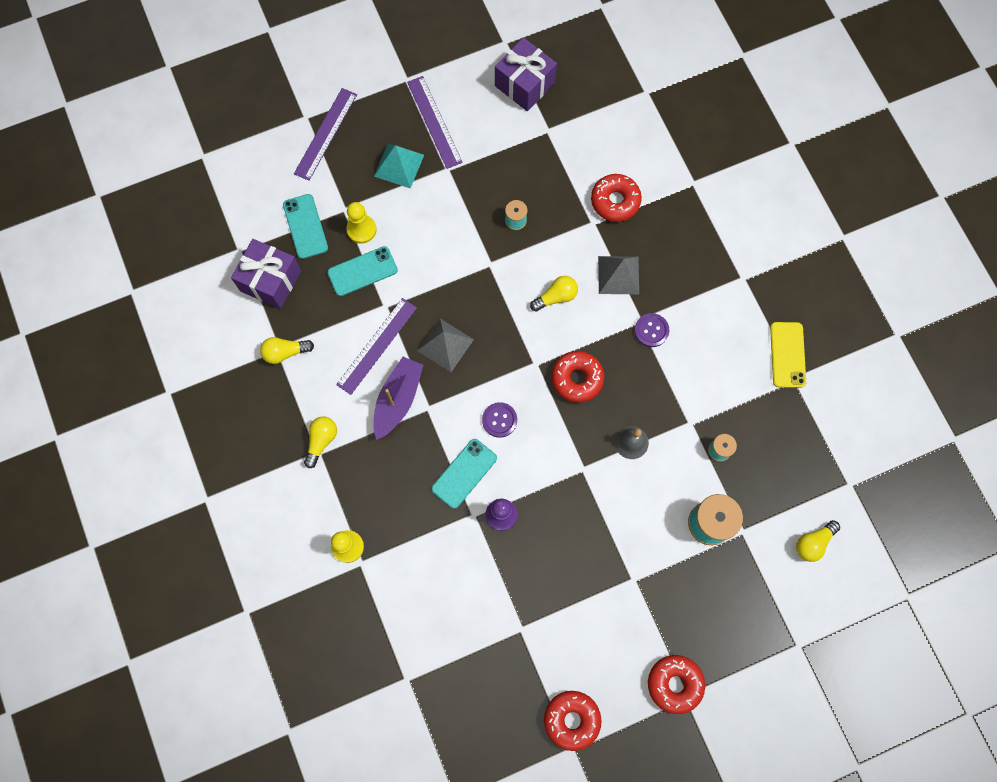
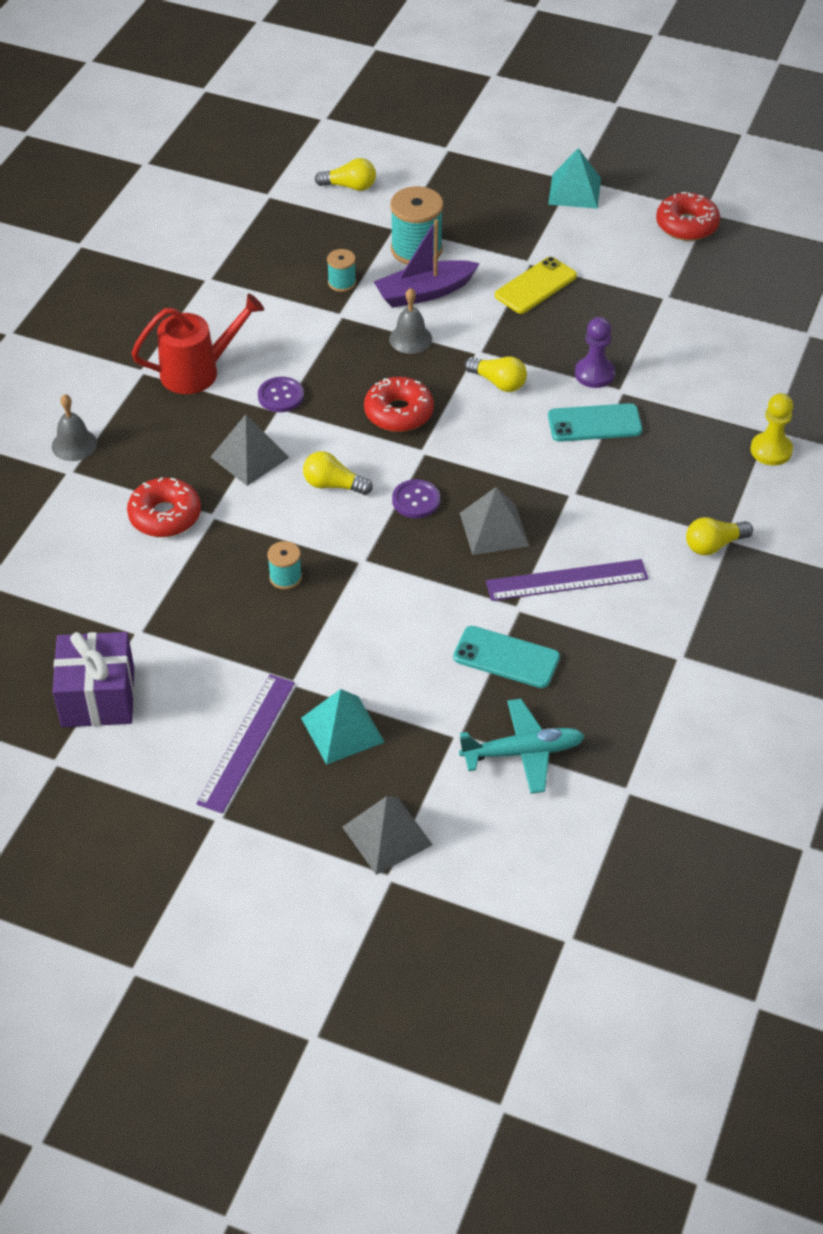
camera: 135 degrees left, 25 degrees down
(270, 281) = (622, 728): purple gift -> none
(285, 352) = (675, 647): yellow light bulb -> yellow light bulb (498, 382)
(305, 226) = (522, 752): turquoise phone -> turquoise plane
(326, 134) = (387, 835): purple ruler -> grey pyramid
(361, 229) = (461, 698): yellow pawn -> none
(398, 400) = (596, 521): purple boat -> purple boat (424, 292)
(499, 420) = (512, 436): purple button -> purple button (416, 500)
(674, 684) = (574, 191): red donut -> turquoise pyramid
(713, 200) = (74, 444): none -> grey bell
(713, 306) = (199, 371): none -> red watering can
(787, 355) = (189, 296): yellow phone -> yellow phone (535, 286)

